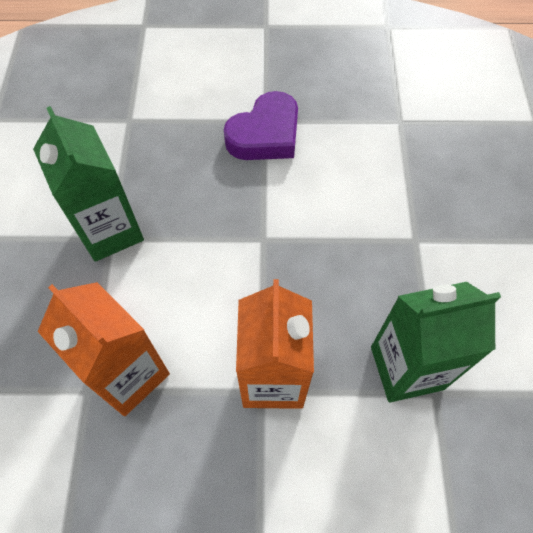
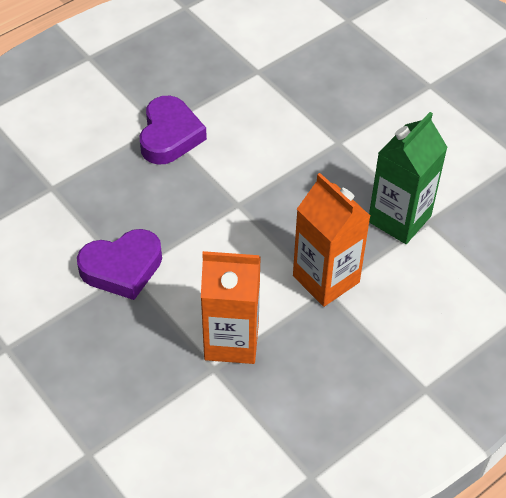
camera: 40 degrees left, 10 degrees down
(110, 231) = (122, 268): green carton -> purple heart

